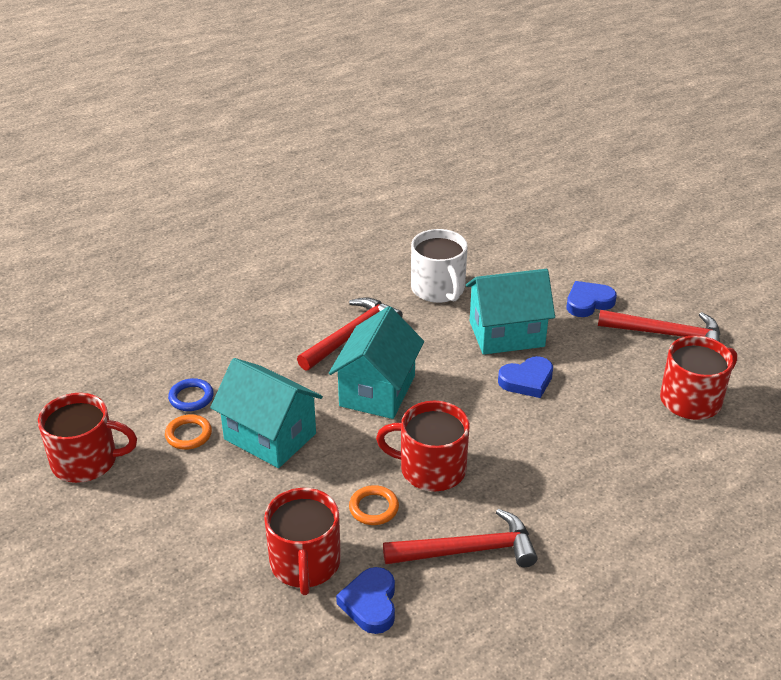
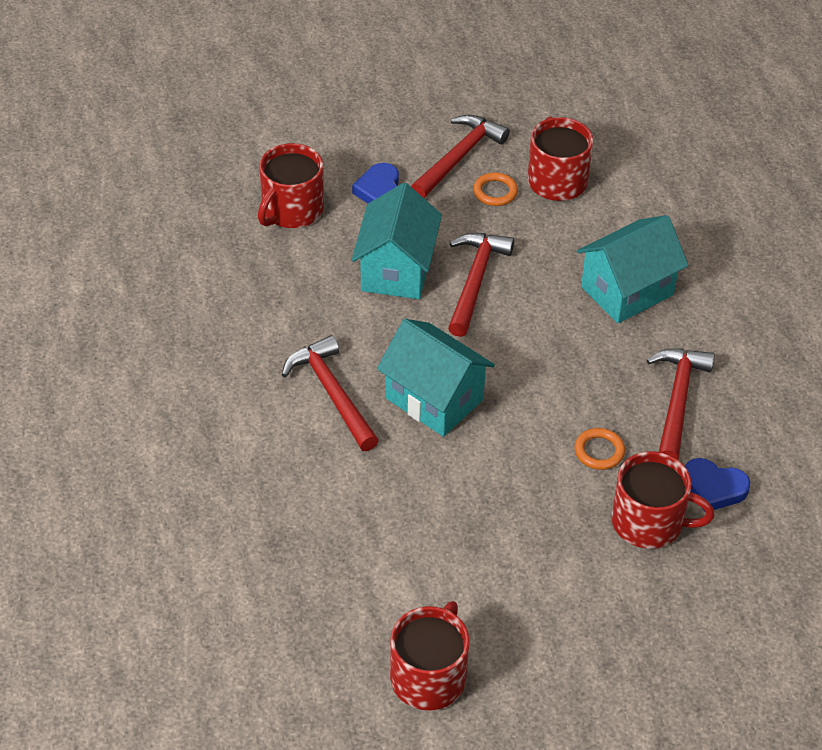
camera: 70 degrees left, 10 degrees up
(188, 435) = (428, 575): orange ring -> orange ring (495, 192)
(191, 397) = (367, 560): blue ring -> none
(270, 436) = (463, 506): turquoise house -> turquoise house (627, 291)
(431, 469) = (565, 393): red mug -> red mug (291, 210)
(438, 289) = (291, 297): white mug -> none
(527, 380) = (475, 281): blue heart -> red hammer

